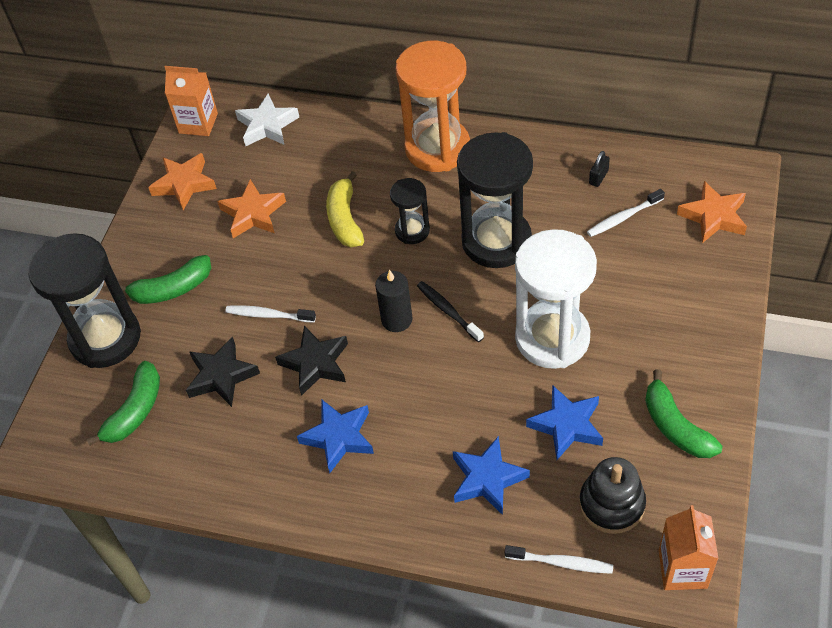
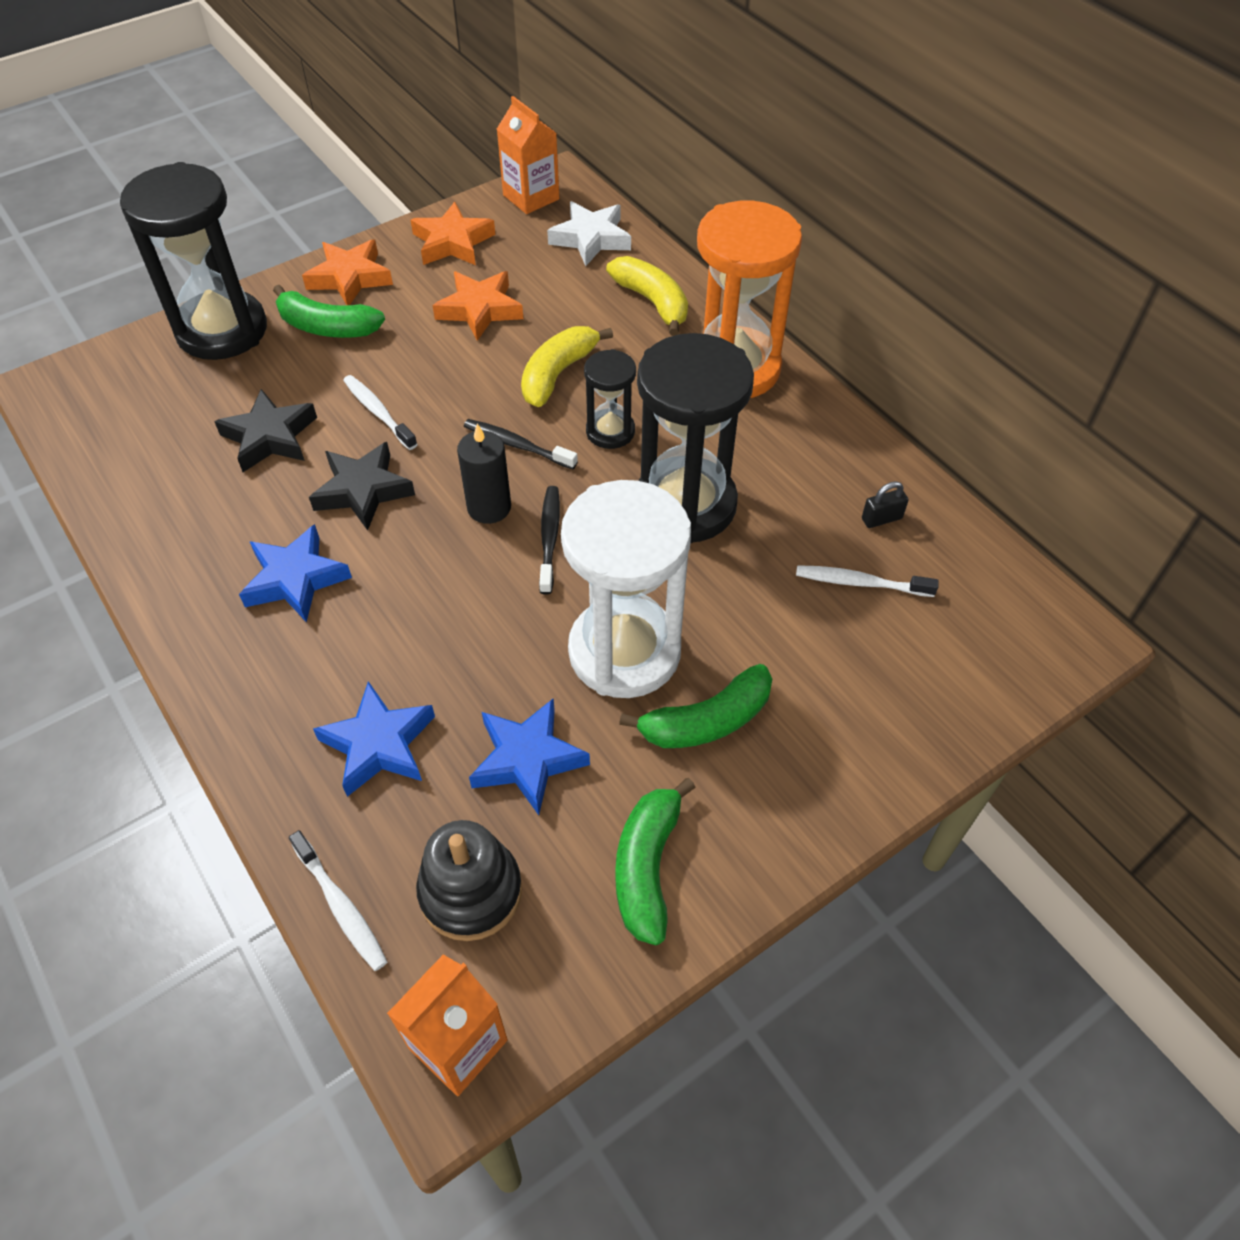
camera: 35 degrees right, 0 degrees up
(135, 411) = (164, 412): green banana -> green banana (706, 721)
(349, 140) = (652, 302): none -> yellow banana
(371, 275) = (518, 445): none -> black toothbrush
(713, 216) = (977, 662): orange star -> orange star (350, 278)

